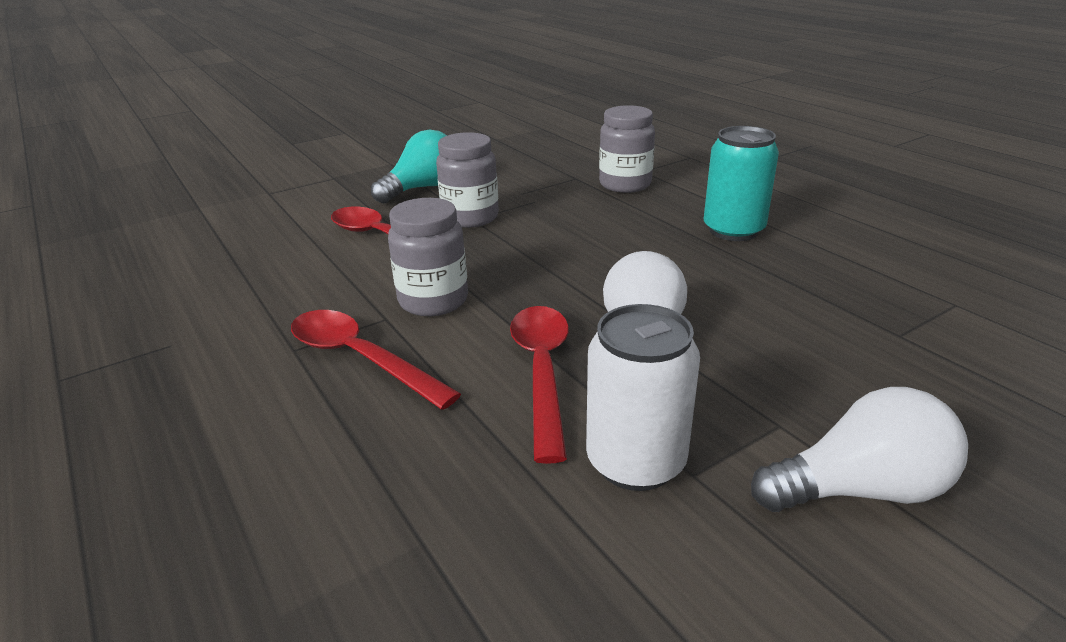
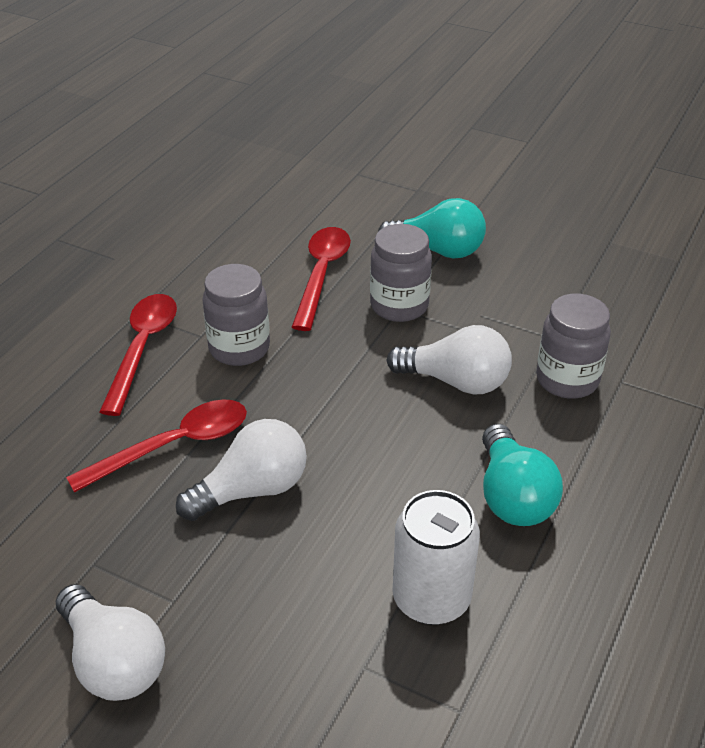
camera: 60 degrees right, 10 degrees up
(588, 219) = (455, 381): none -> white light bulb
(635, 462) = (92, 530): white can -> white can (431, 598)
(733, 230) = (512, 496): turquoise can -> turquoise light bulb

